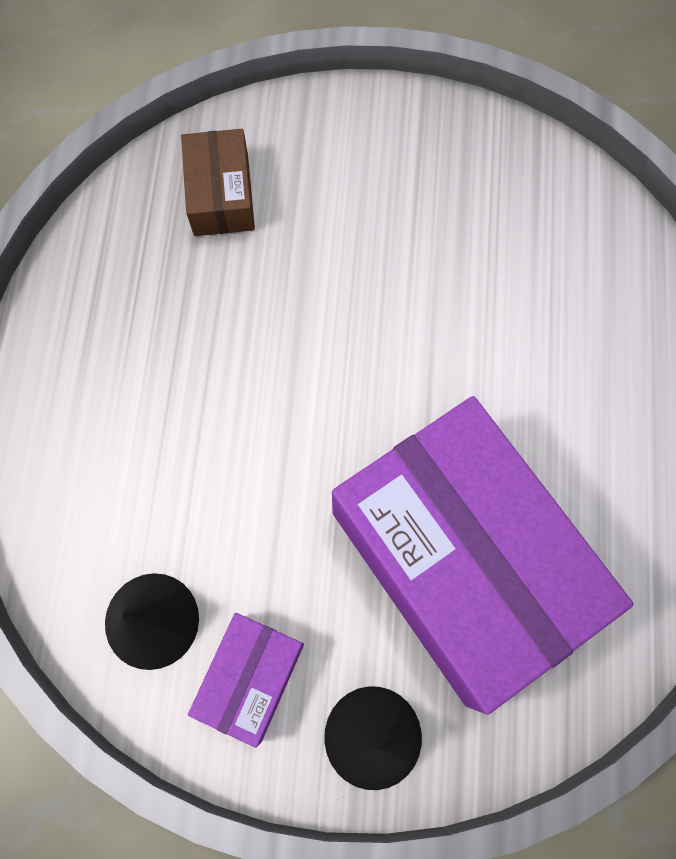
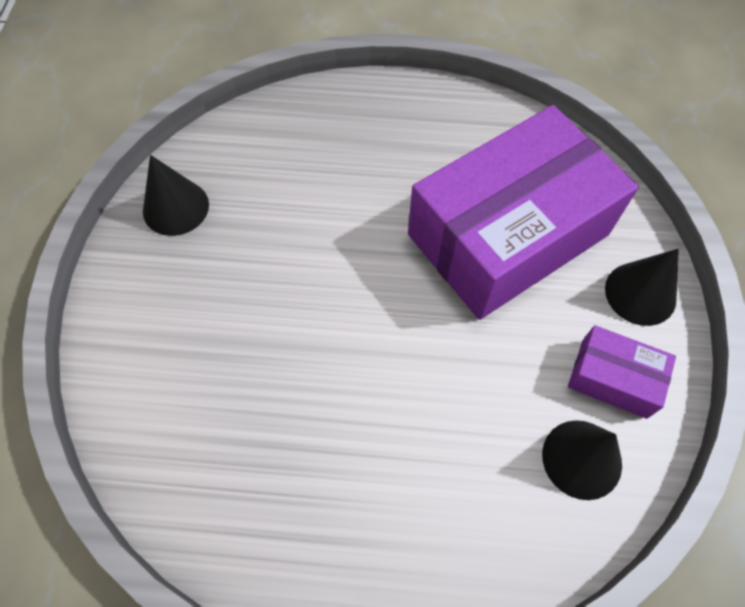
camera: 90 degrees left, 10 degrees down
(221, 195) = (181, 417): brown box -> none
(483, 159) = (175, 207): none -> black cone

